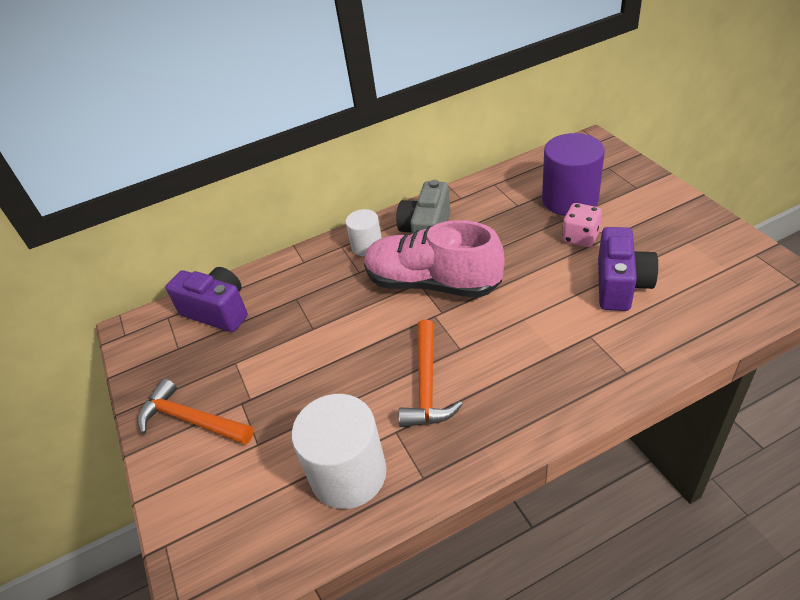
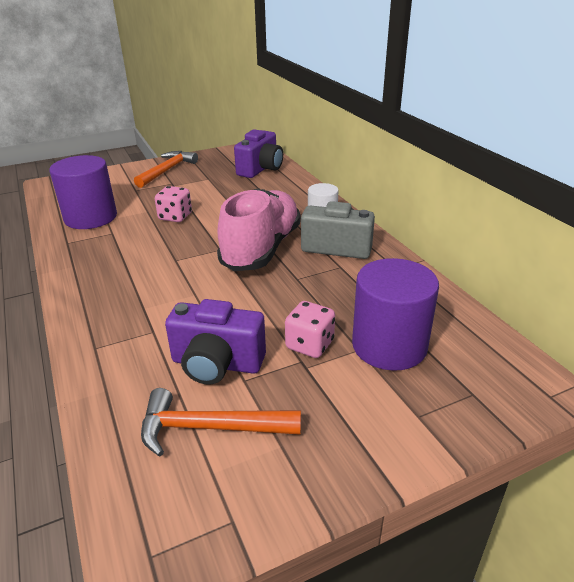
camera: 85 degrees right, 10 degrees down
(348, 474) = (91, 217): white cylinder -> purple cylinder
(353, 373) = (175, 217): none -> pink dice
(427, 384) = (146, 245): orange hammer -> orange hammer (210, 428)

